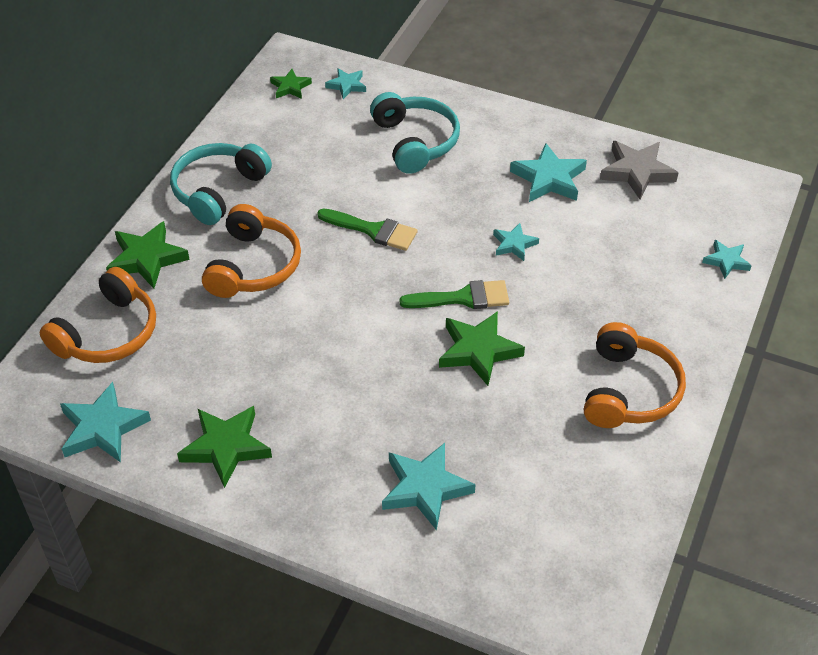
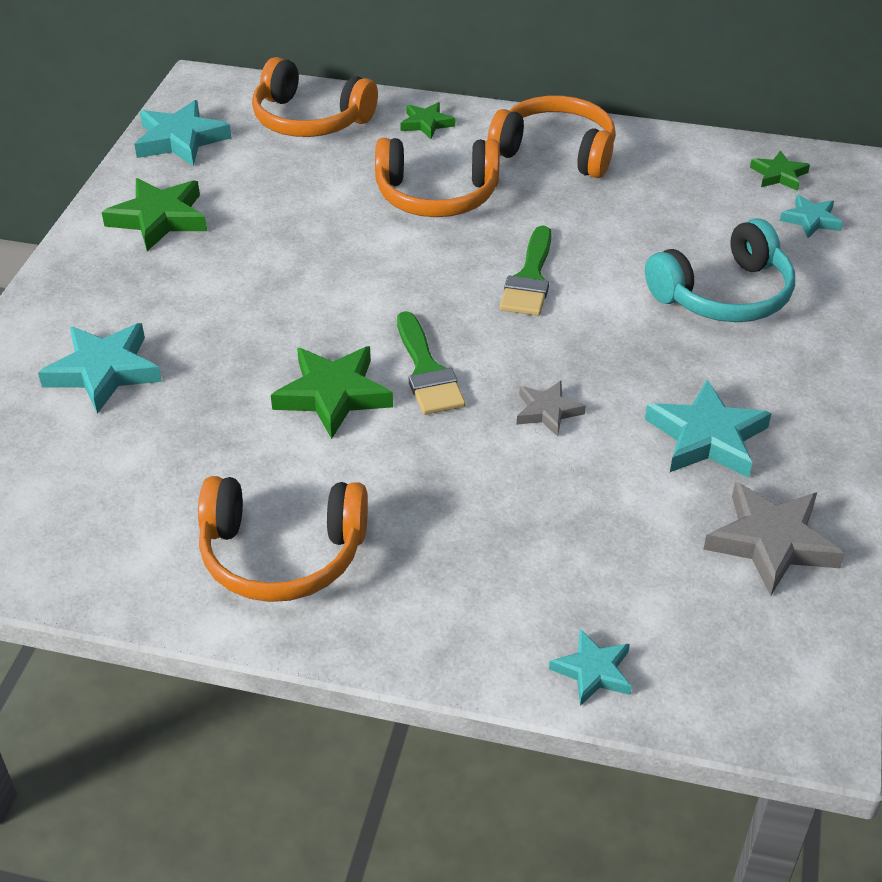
camera: 80 degrees right, 5 degrees down
(147, 259) = (426, 123): green star -> green star, size x0.58
(218, 190) = (556, 152): turquoise headphones -> orange headphones
(514, 244) = (547, 411): turquoise star -> grey star

